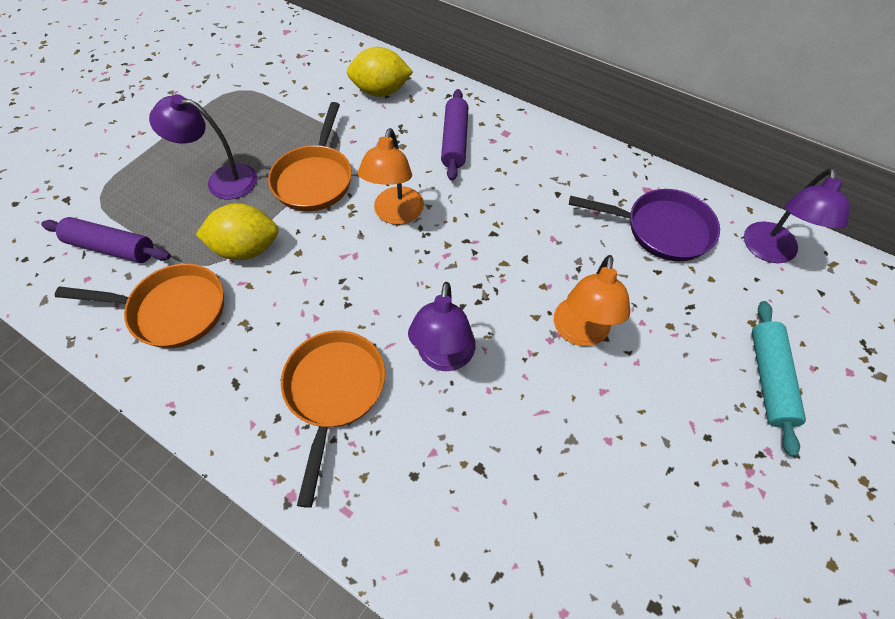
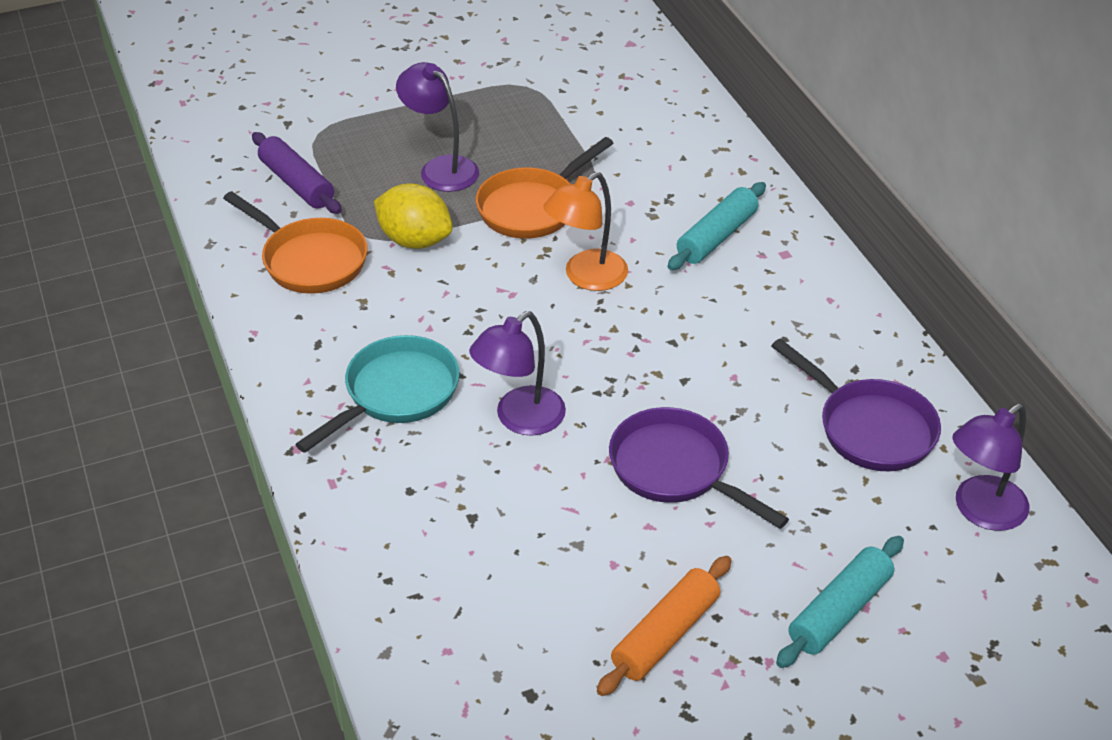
camera: 35 degrees right, 15 degrees down
(334, 391) = (396, 393): orange pan -> turquoise pan
(381, 91) = (681, 151): yellow lemon -> none
(455, 141) = (717, 236): purple rolling pin -> turquoise rolling pin
(580, 333) = (675, 469): orange lamp -> purple pan
(692, 478) = (665, 635): none -> orange rolling pin

